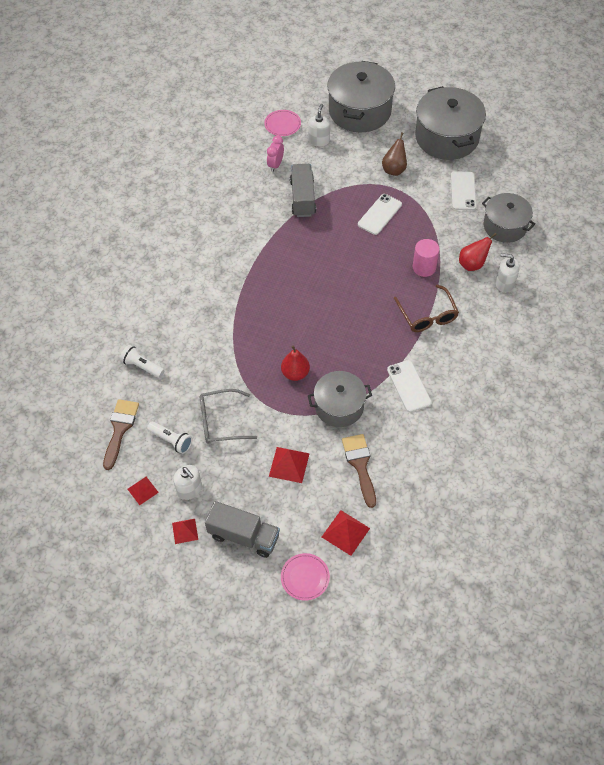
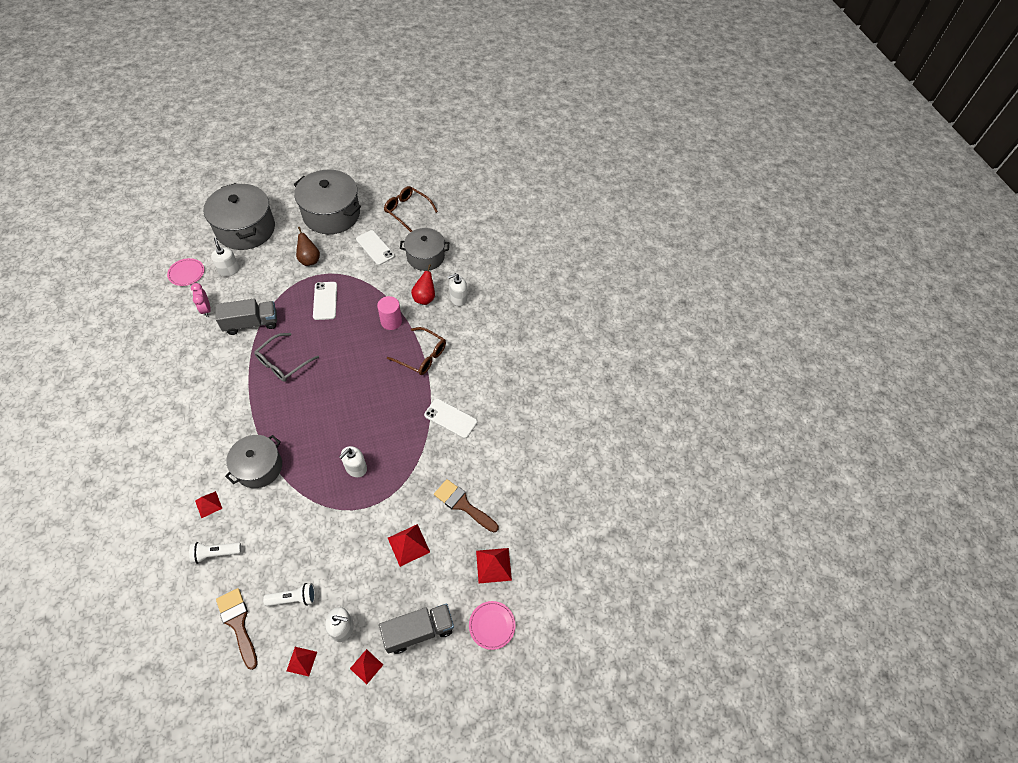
camera: 45 degrees left, 0 degrees up
(163, 325) = (208, 504): none -> red pyramid
(220, 421) = (324, 551): grey glasses -> grey glasses (283, 363)
(295, 373) = (356, 468): red pear -> white soap dispenser
(302, 198) = (251, 323): grey truck -> grey truck turned 120 degrees clockwise
(339, 406) = (411, 470): grey pot -> grey pot (259, 467)
(522, 172) = (407, 211): none -> brown glasses

